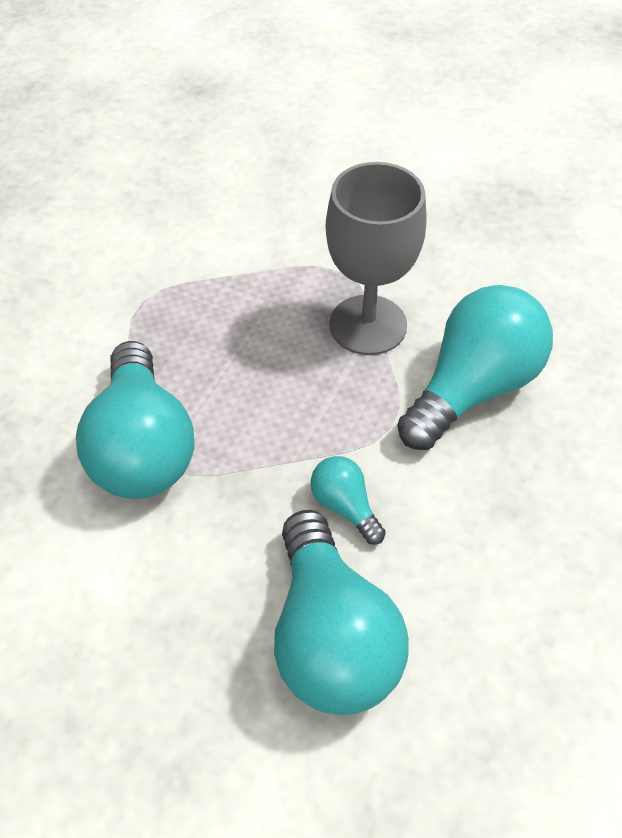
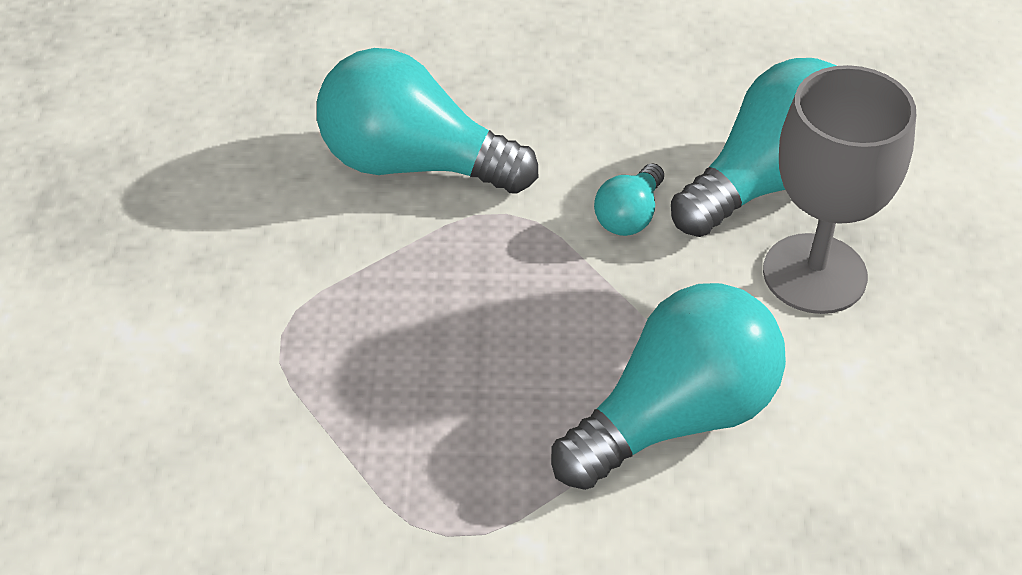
camera: 115 degrees left, 5 degrees down
(368, 325) = (365, 277): grey goblet -> grey goblet (814, 274)

